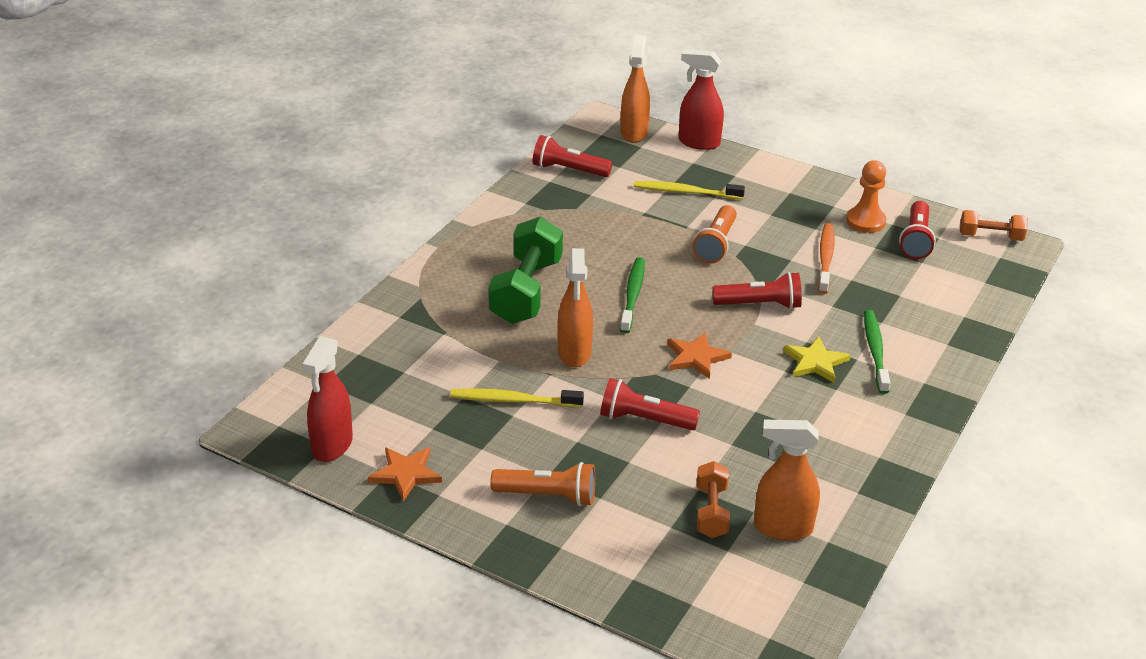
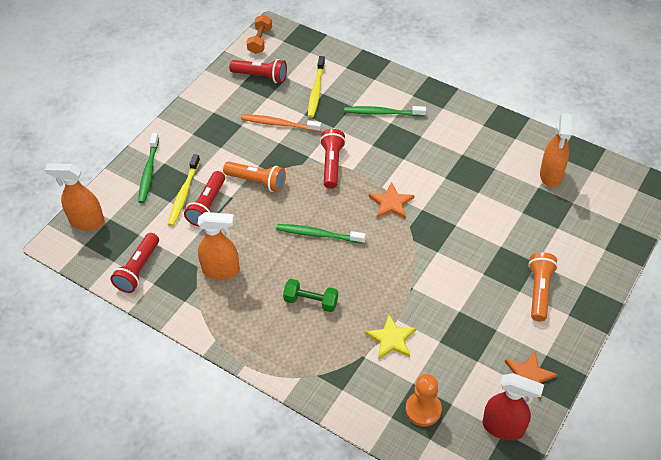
camera: 85 degrees left, 15 degrees up
(513, 400) = (443, 310): yellow toothbrush -> yellow toothbrush (316, 91)
(526, 291) = (311, 301): green dumbbell -> green dumbbell, size x0.55
(574, 353) = (388, 272): orange spray bottle -> orange spray bottle (221, 270)
(644, 420) = (459, 235): red flashlight -> red flashlight (207, 206)
(698, 142) = (111, 181): red spray bottle -> none
(711, 511) = (541, 207): orange dumbbell -> none
(717, 166) = (148, 172): none -> green toothbrush
(815, 362) = (394, 143): yellow star -> yellow star (391, 339)
(865, 221) = (235, 98): orange pawn -> orange pawn (423, 409)

